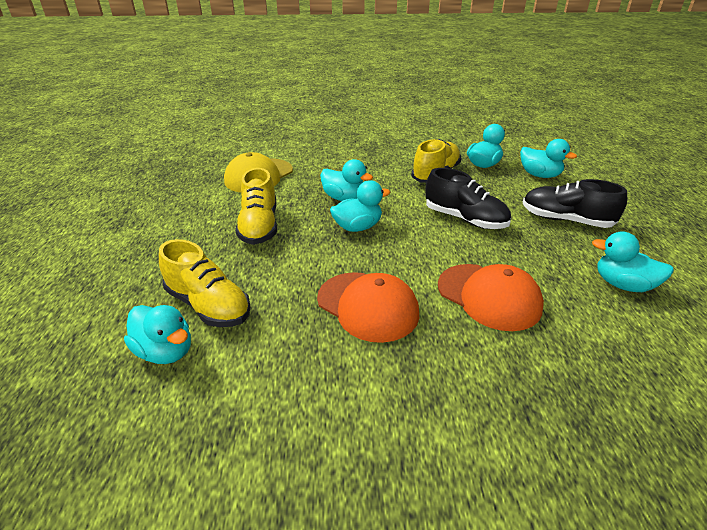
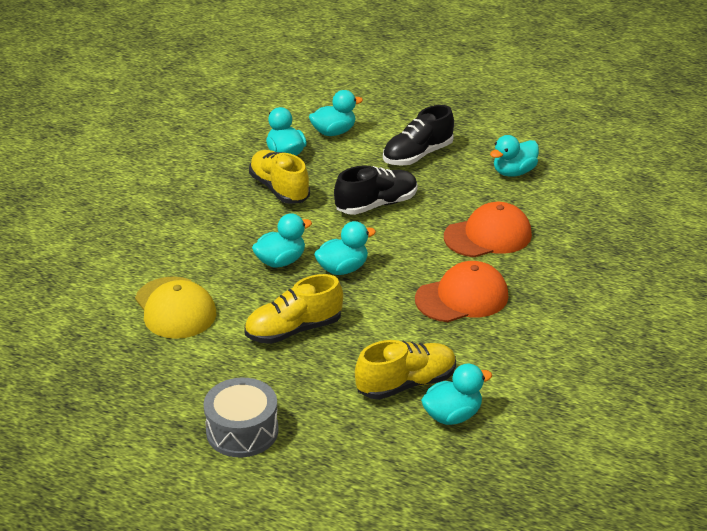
camera: 65 degrees left, 0 degrees up
(122, 237) = (242, 431): none -> grey drum
(259, 226) = (293, 330): yellow shoe -> yellow shoe turned 135 degrees clockwise
(357, 227) = (343, 269): turquoise duck -> turquoise duck turned 60 degrees clockwise

